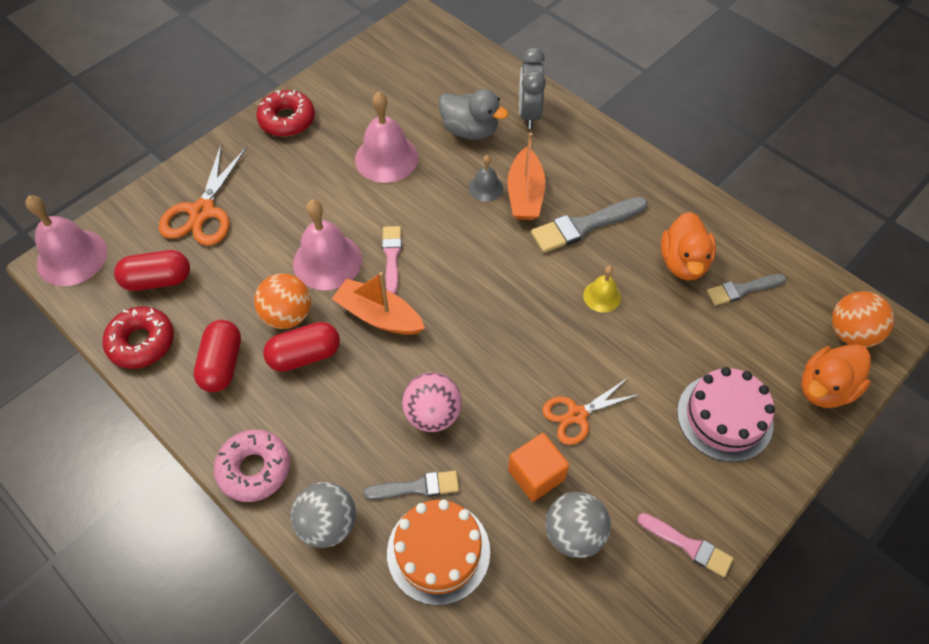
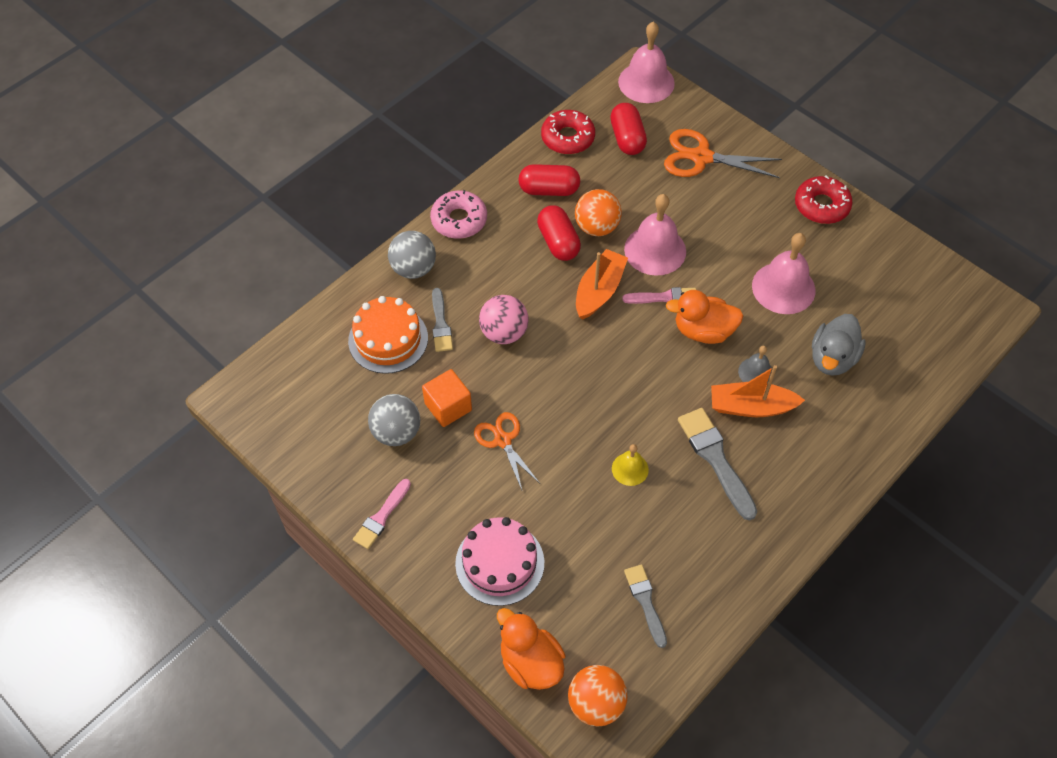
camera: 90 degrees right, 0 degrees up
(529, 114) = (866, 413): grey clock -> none
(683, 262) = (676, 548): orange duck -> orange duck (703, 331)

